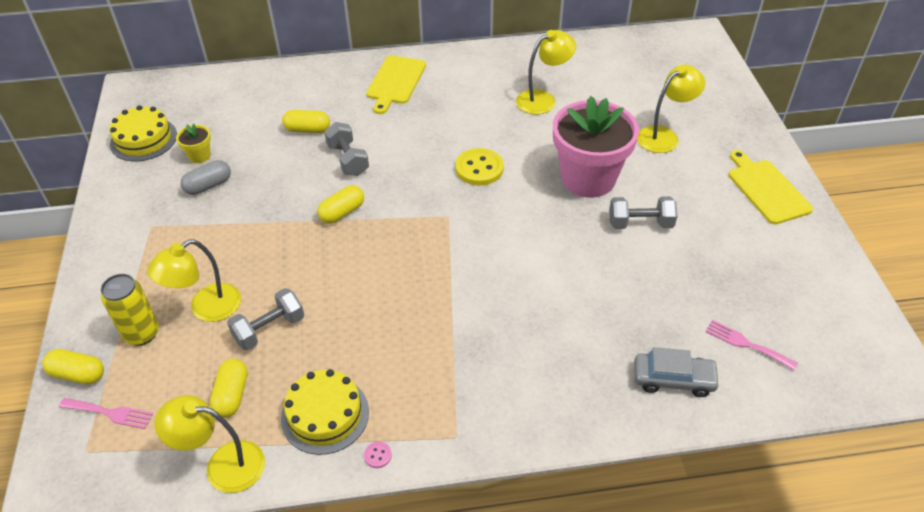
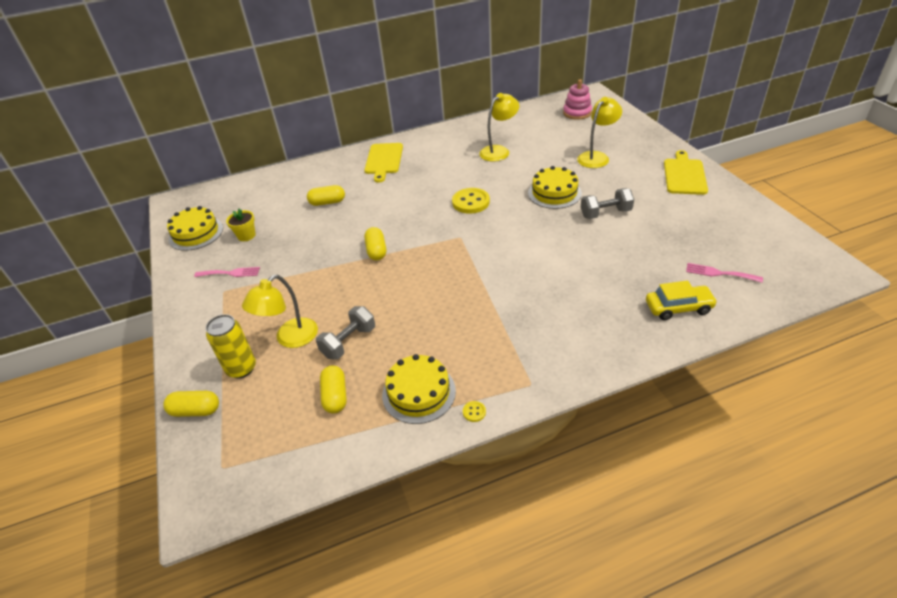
camera: 10 degrees left, 5 degrees down
(110, 413) = (234, 433): pink fork -> pink fork (230, 273)
(208, 186) = (261, 254): grey capsule -> none
(223, 465) = (347, 450): yellow lamp -> none
(342, 212) = (376, 251): yellow capsule -> yellow capsule turned 45 degrees counterclockwise
(348, 160) = (367, 216): grey dumbbell -> none
(378, 455) = (474, 412): pink button -> yellow button
(588, 178) = (554, 193): pink flower pot -> yellow cake
(667, 61) = (577, 113): none -> pink stacking toy
(673, 379) = (678, 307): grey car -> yellow car
(766, 189) = (684, 175): yellow cutting board -> yellow cutting board turned 45 degrees clockwise

